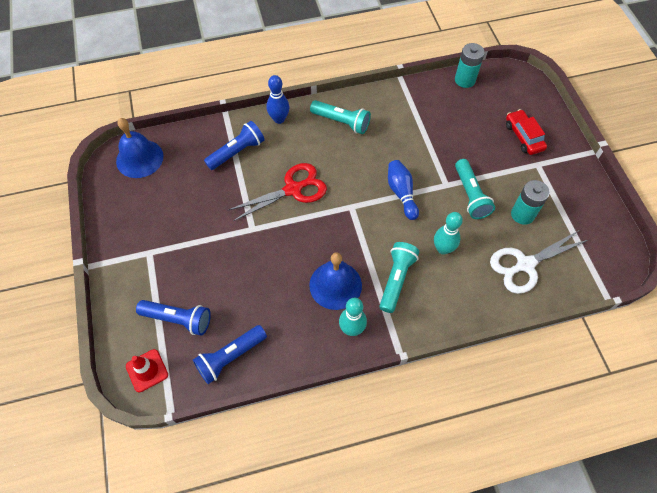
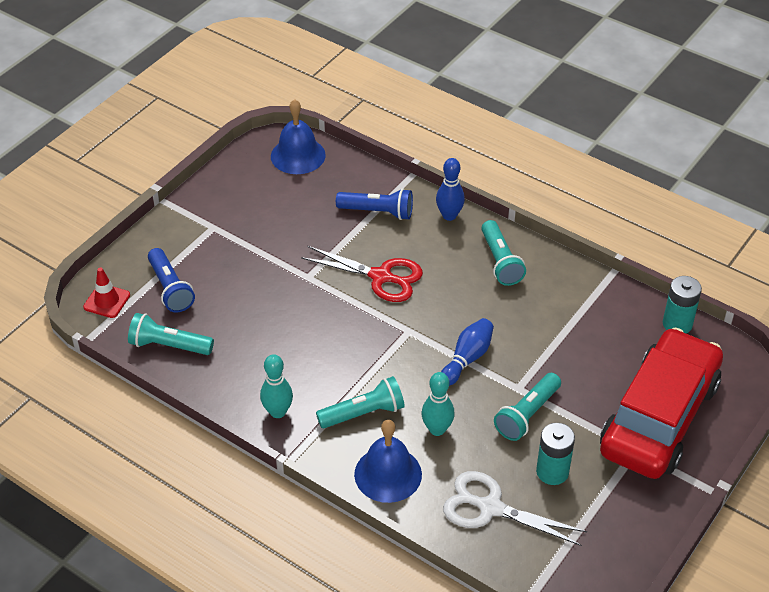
camera: 50 degrees right, 15 degrees down
(230, 357) = (169, 345): blue flashlight -> turquoise flashlight
(335, 285) = (311, 372): blue bell -> blue bell (388, 474)
(523, 136) = (659, 417): red car -> red car, size x2.40

